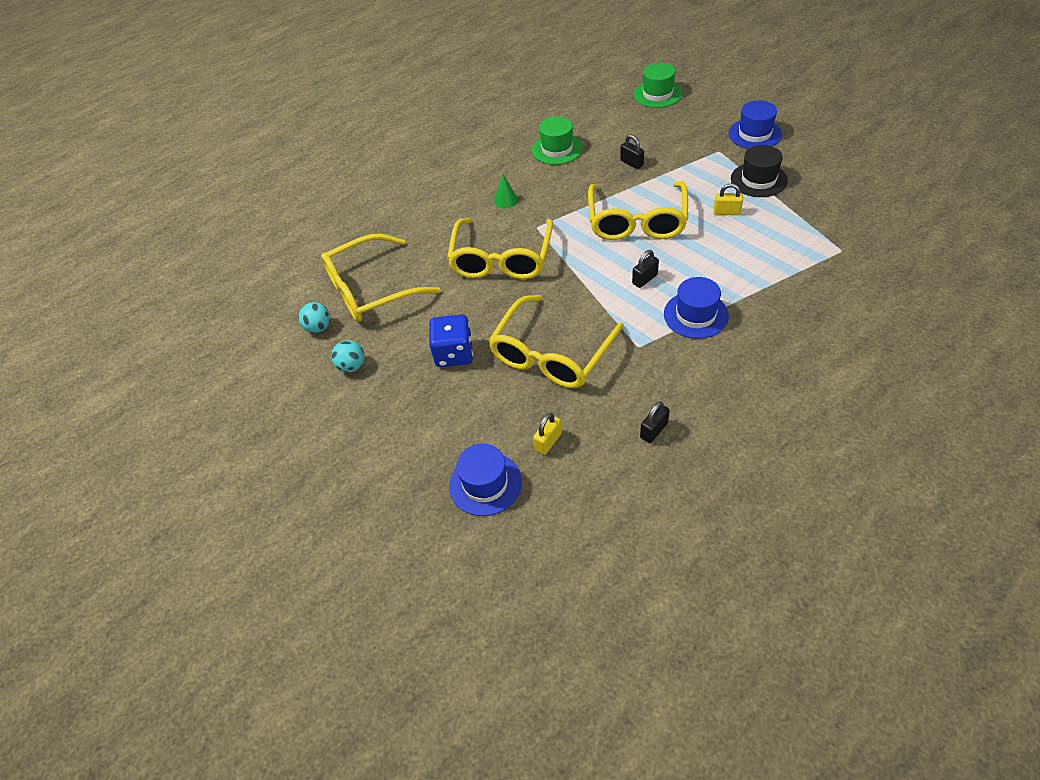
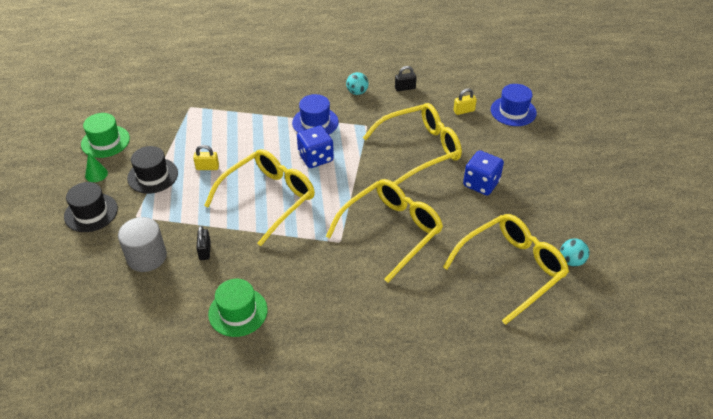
camera: 150 degrees left, 5 degrees down
(352, 366) = (558, 215): turquoise ball -> turquoise ball (357, 92)
(371, 289) = (511, 269): yellow glasses -> yellow glasses turned 45 degrees counterclockwise
(506, 200) = (337, 284): green cone -> green cone (96, 174)
(645, 279) = (315, 158): black padlock -> blue dice
(657, 94) = (78, 313): green hat -> green hat (105, 141)
(666, 137) = (147, 257): none -> grey cylinder
(726, 212) = (207, 167): yellow padlock -> yellow padlock turned 45 degrees counterclockwise
(754, 134) = (91, 212): blue hat -> black hat

